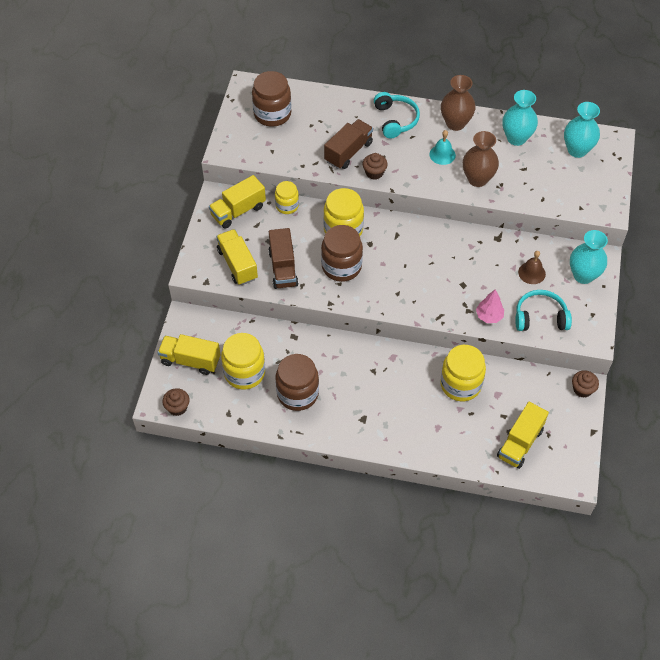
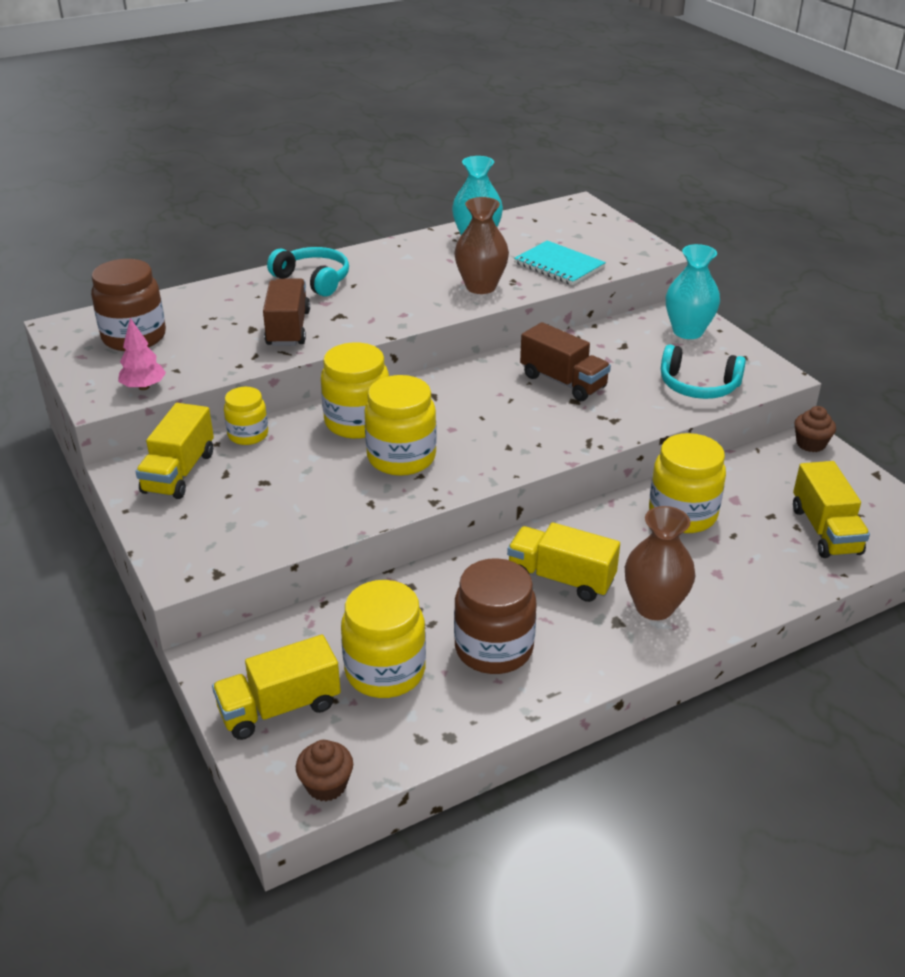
camera: 40 degrees left, 20 degrees down
(237, 264) = (245, 529): yellow truck -> yellow truck (561, 578)
(283, 268) = (321, 499): brown truck -> brown truck (563, 381)
(341, 266) = (401, 457): brown jar -> yellow jar
(374, 173) = (347, 332): brown cupcake -> none
(442, 154) = (411, 284): turquoise bell -> none
(455, 123) = (391, 256): brown vase -> brown vase (654, 607)
(489, 316) = (643, 413): pink tree -> pink tree (144, 387)
(531, 273) = (633, 354): brown bell -> none
(540, 187) = (559, 265): none -> turquoise notebook
(540, 317) = (698, 386): turquoise headphones -> turquoise headphones turned 120 degrees counterclockwise
(577, 150) = (553, 225): turquoise vase -> none

